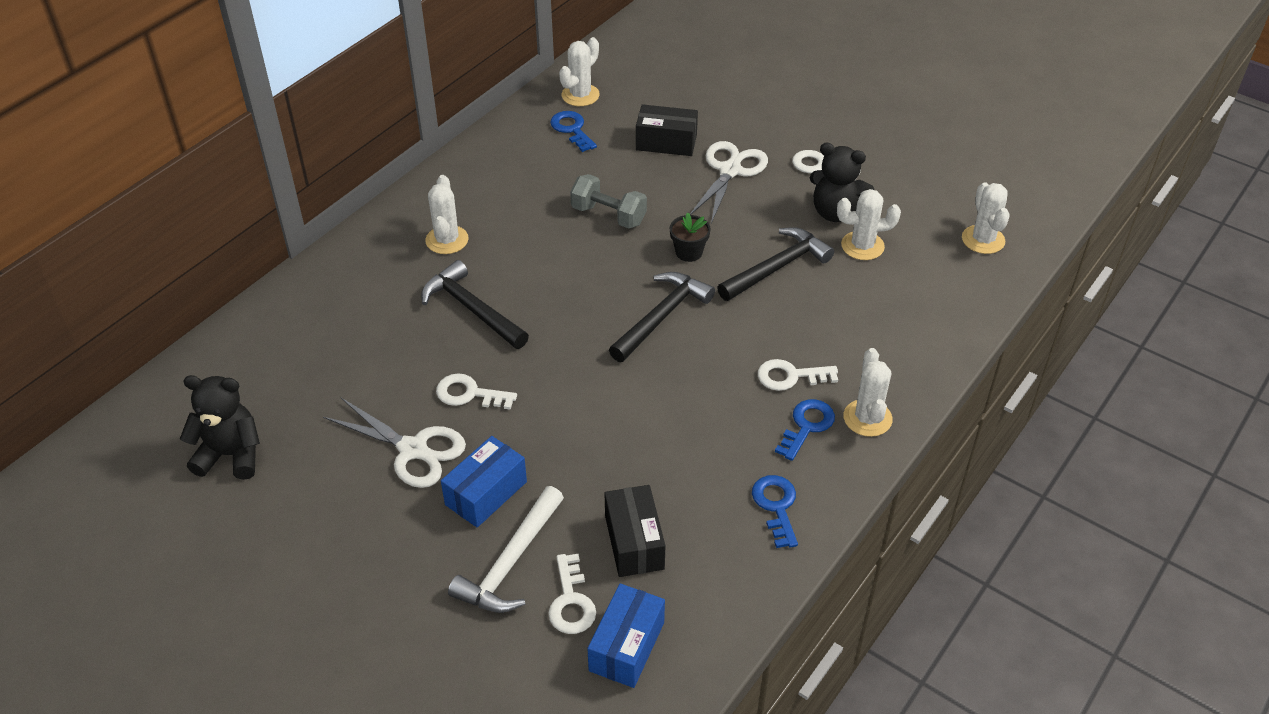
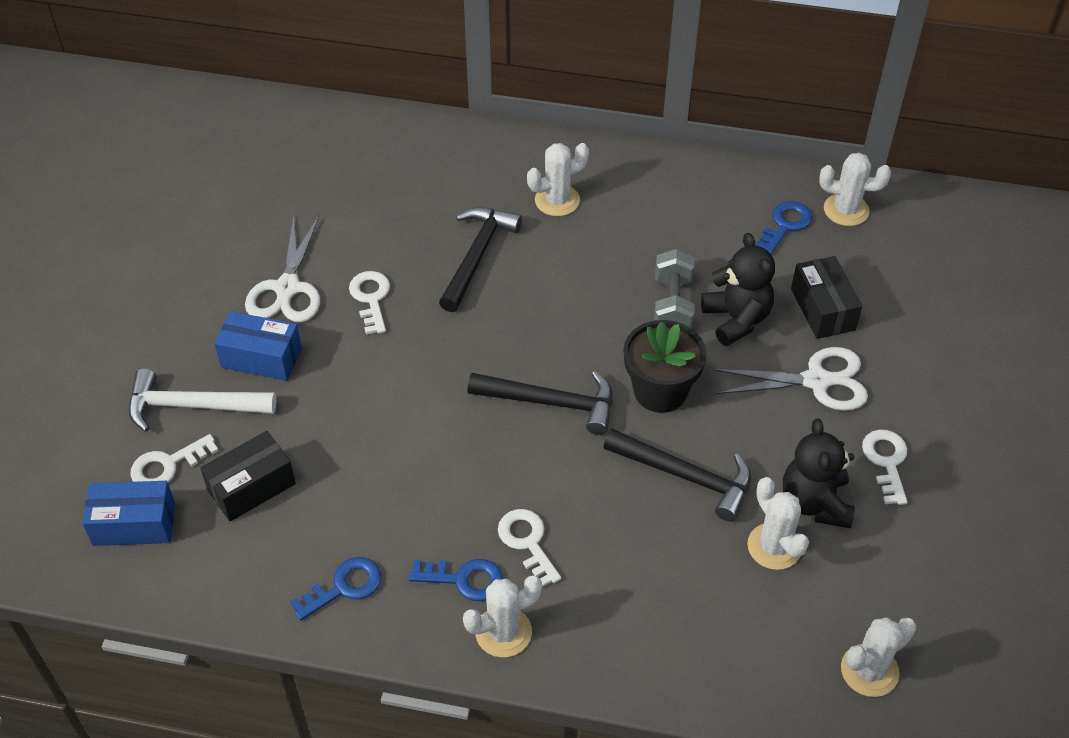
camera: 65 degrees right, 5 degrees up
(231, 455) = (229, 179): black teddy bear -> black teddy bear (736, 319)
(689, 252) = (660, 391): black flower pot -> black flower pot, size x1.71

